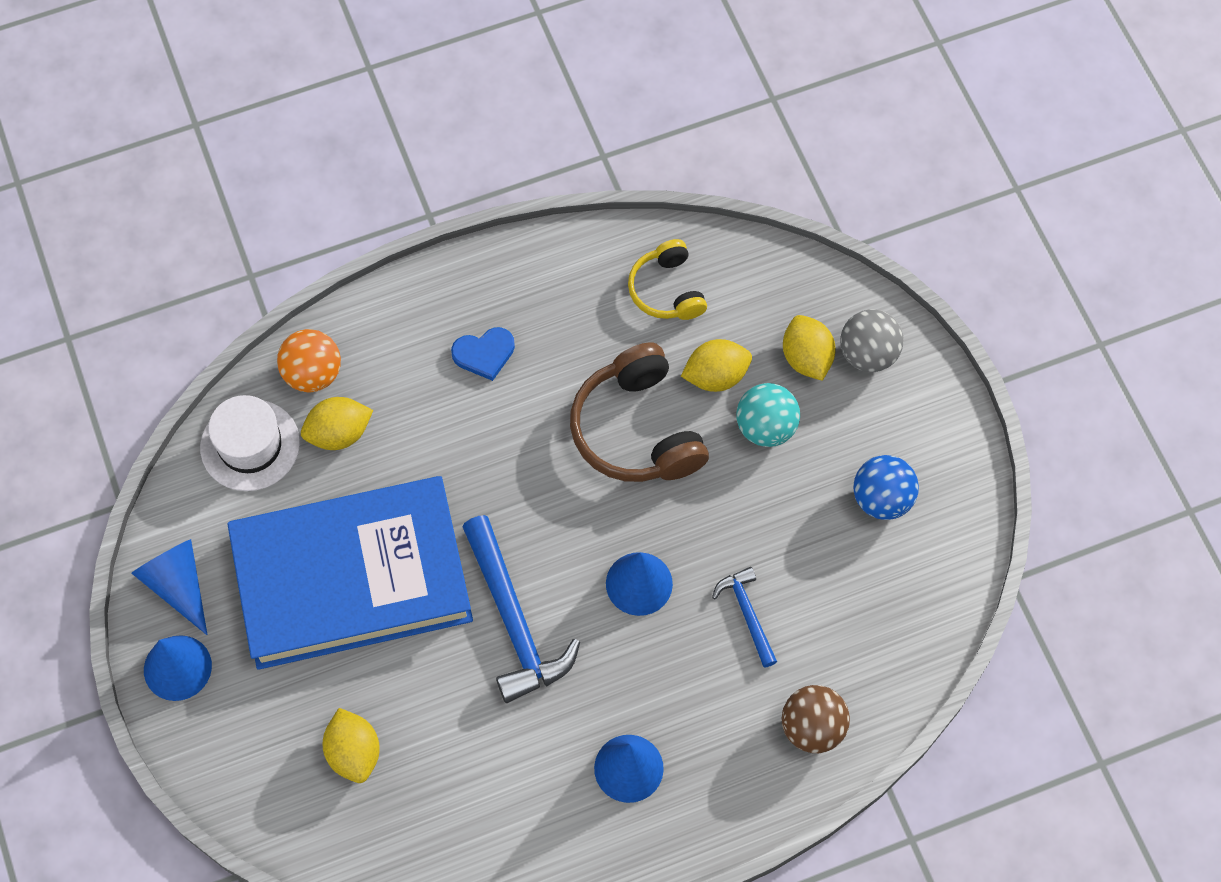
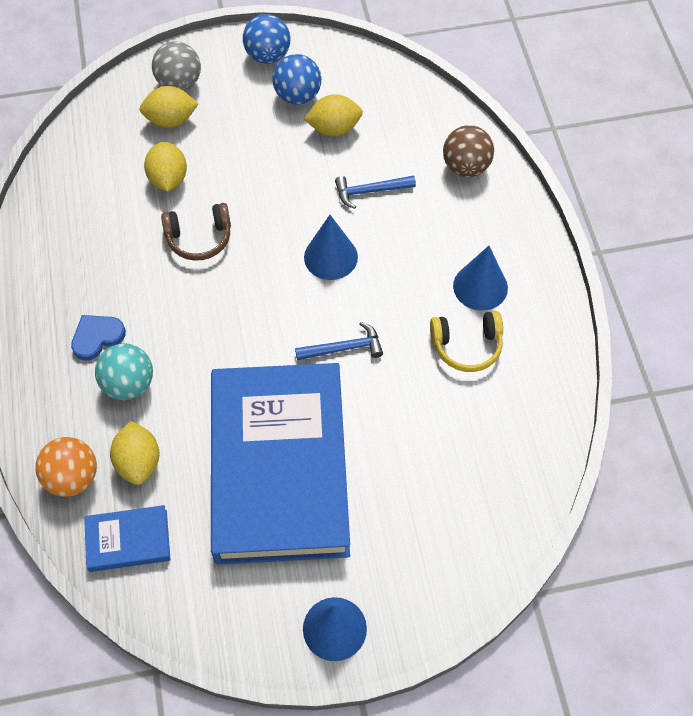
camera: 80 degrees left, 5 degrees down
(178, 584) = (252, 620): blue cone -> none
(250, 445) = (128, 540): white hat -> blue book
(354, 753) = (438, 485): yellow lemon -> yellow lemon (334, 128)
(484, 354) = (97, 337): blue heart -> blue heart turned 120 degrees counterclockwise
(514, 620) = (344, 348): blue hammer -> blue hammer, size x0.54
(636, 430) = (199, 238): brown headphones -> brown headphones, size x0.60
(666, 290) = (82, 199): yellow headphones -> yellow headphones (467, 346)
(766, 427) = (221, 154): turquoise ball -> turquoise ball (129, 384)
(941, 449) = (268, 56): none -> blue ball

